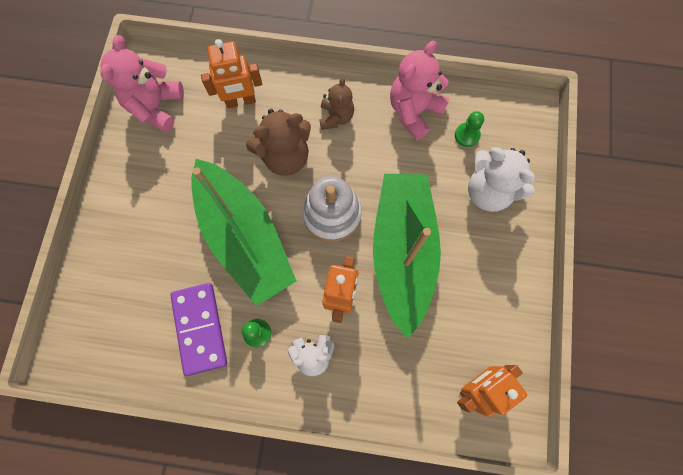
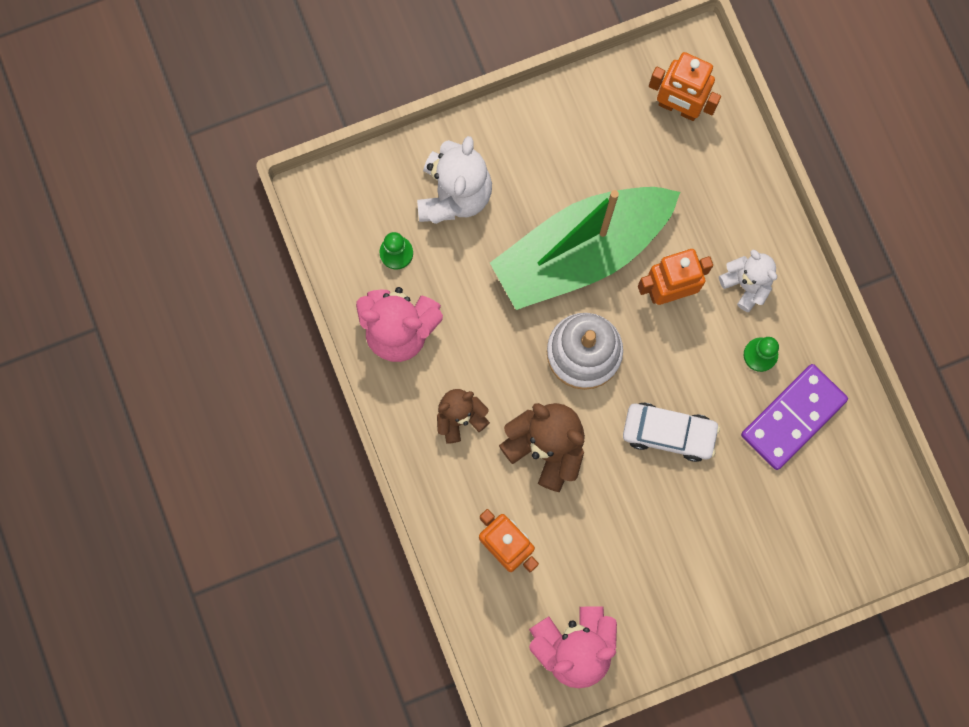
camera: 120 degrees left, 5 degrees up
(244, 237) = (669, 433): green boat -> white car

